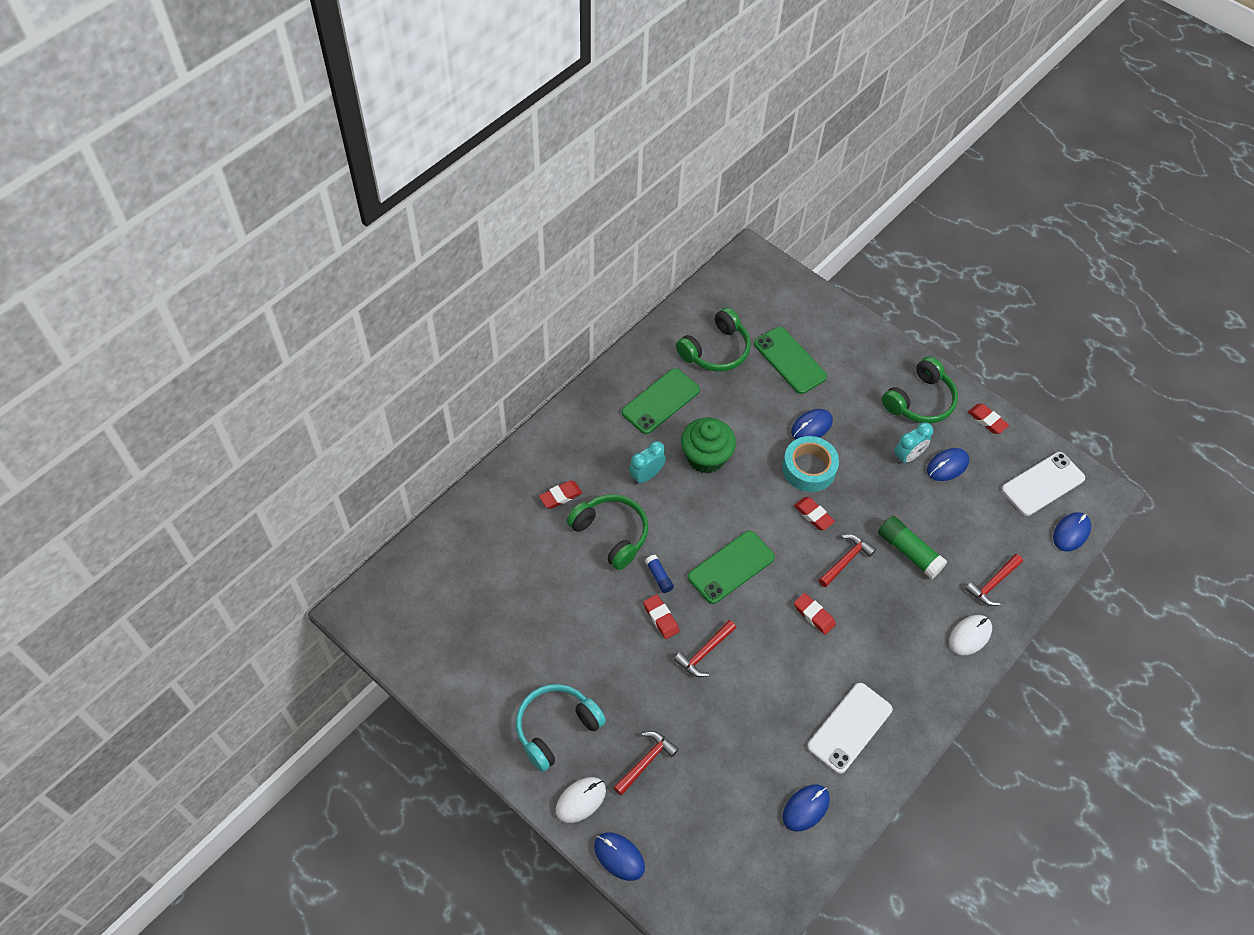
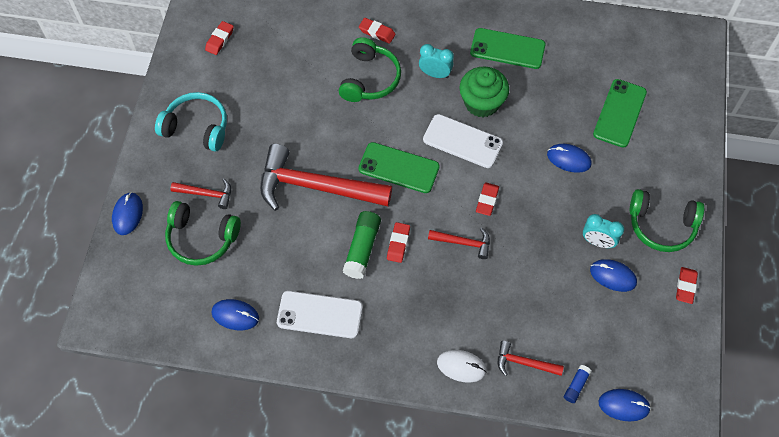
camera: 60 degrees right, 5 degrees up
(580, 800) = (154, 170): white mouse -> none
(659, 577) = (356, 126): blue glue stick -> blue glue stick (576, 386)
(661, 618) = (324, 145): red eraser -> red eraser (219, 40)
(704, 653) = (315, 187): red hammer -> red hammer, size x2.18
(716, 350) = (585, 59): green headphones -> green headphones (201, 238)
(809, 468) = (527, 176): turquoise tape -> none
(908, 552) = (506, 285): green glue stick -> green glue stick (362, 248)
(1043, 484) = (656, 360): white phone -> white phone (462, 141)

